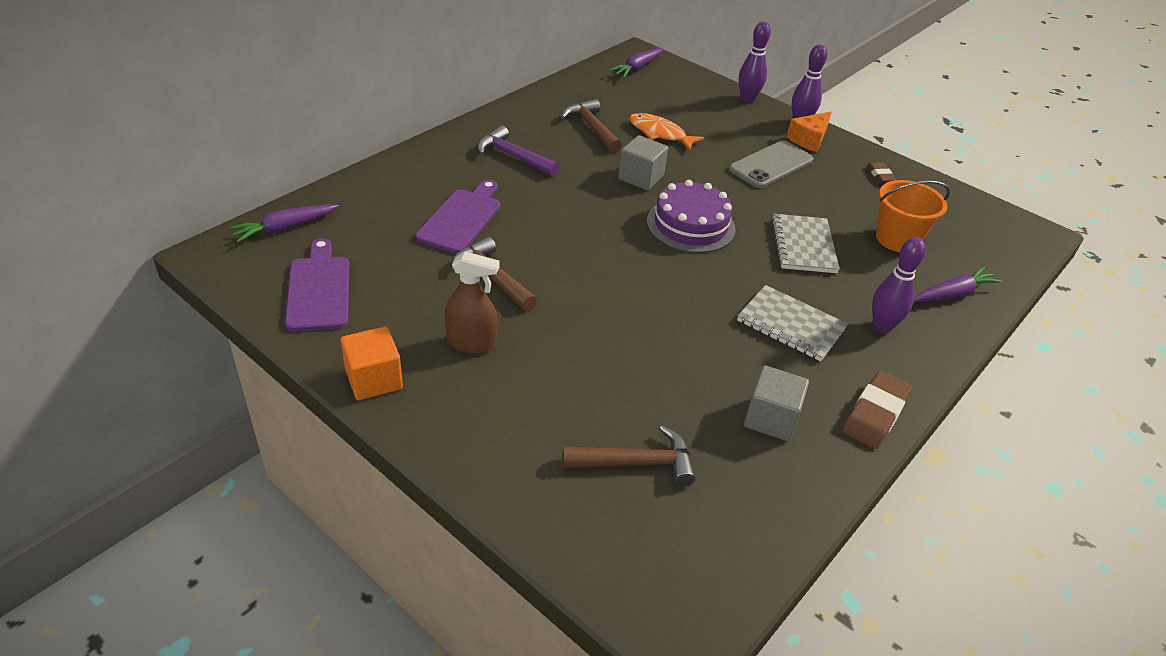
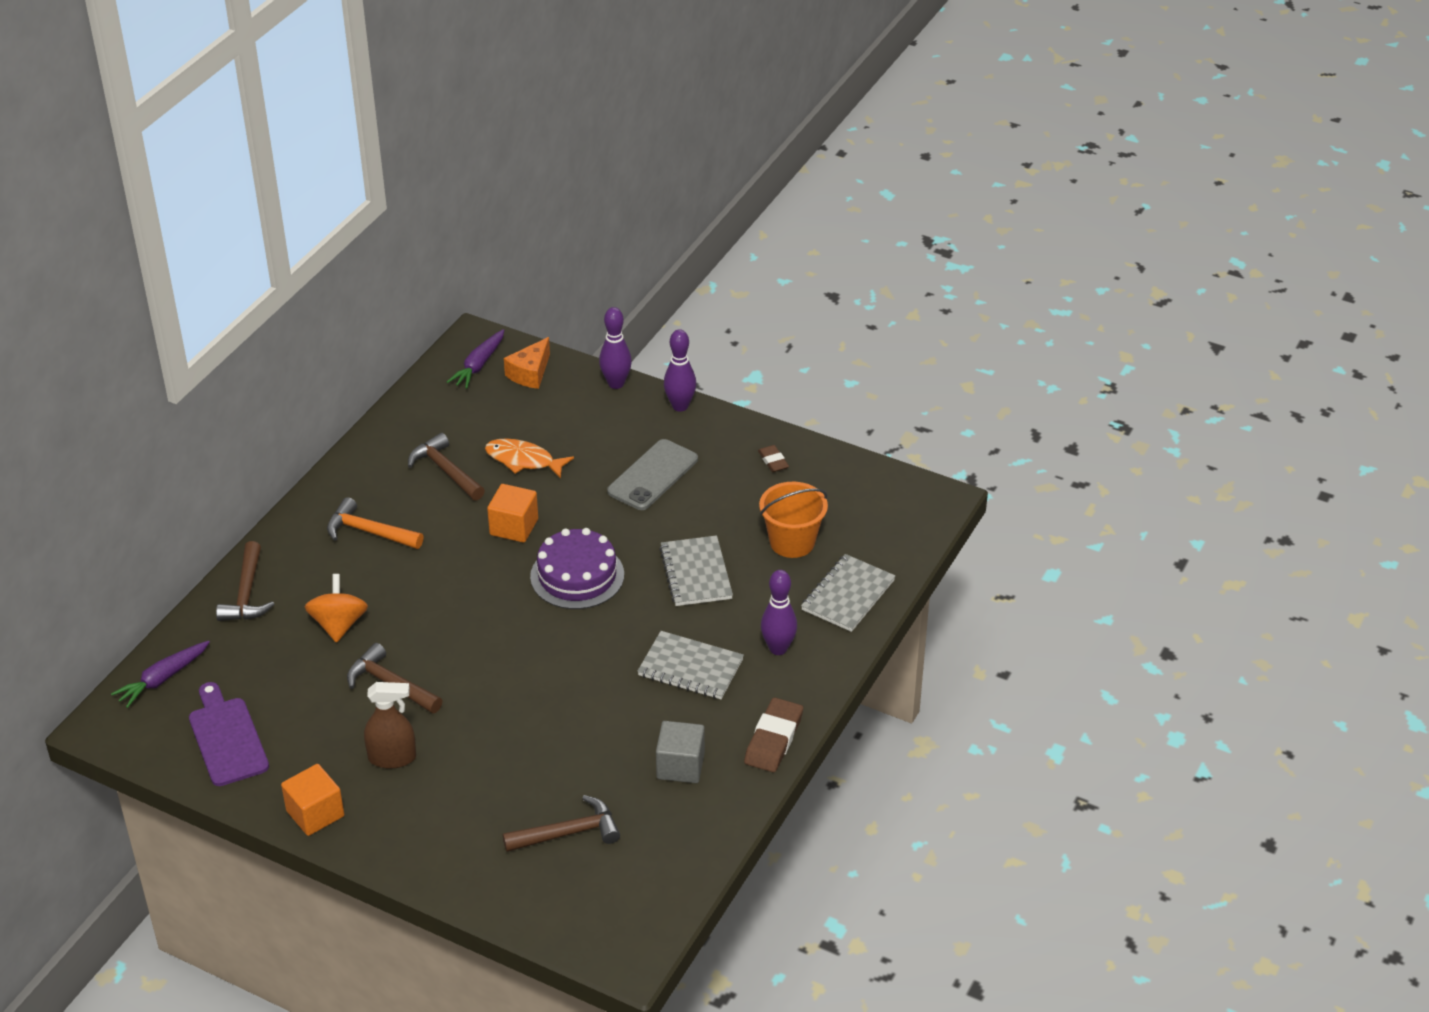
camera: 10 degrees left, 0 degrees up
(390, 179) = (246, 594): none -> brown hammer
(461, 219) = (339, 624): purple cutting board -> orange spinning top
(513, 156) = (368, 532): purple hammer -> orange hammer
(641, 177) = (514, 527): grey cube -> orange cube
(809, 139) = (692, 428): orange cheese -> orange cheese (530, 373)
(953, 294) = (848, 595): purple carrot -> grey notebook

